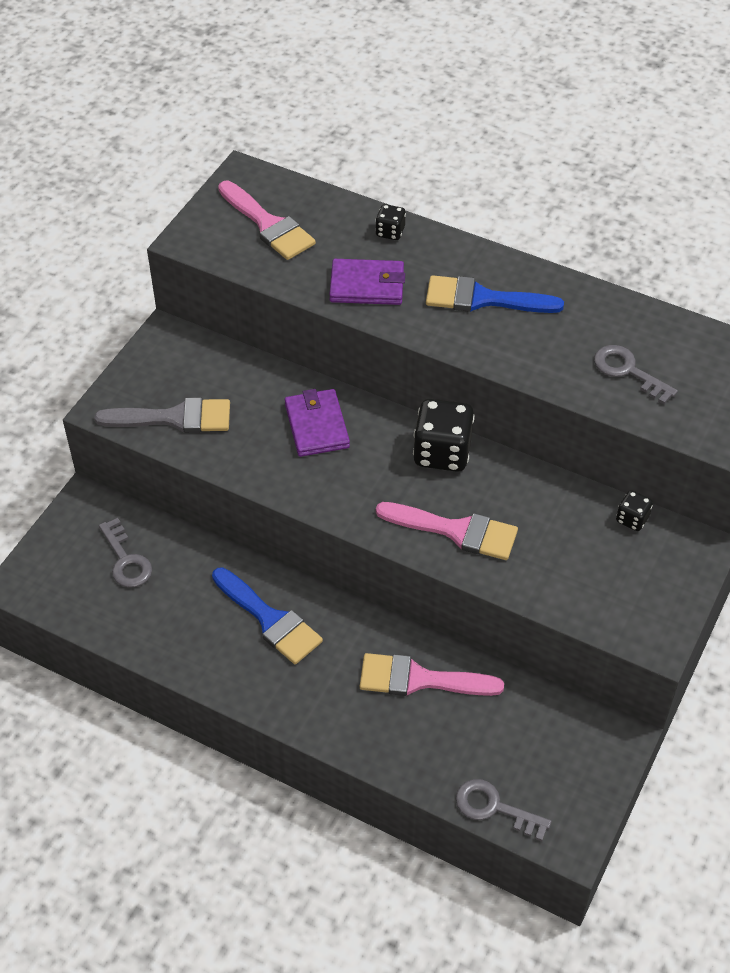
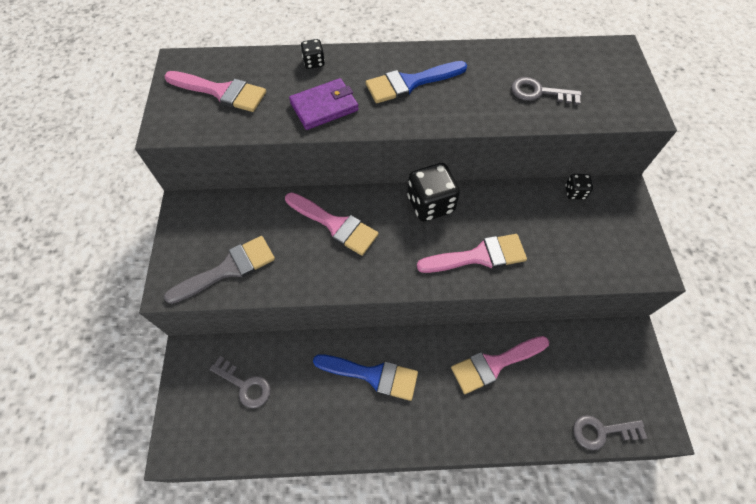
camera: 30 degrees left, 10 degrees up
(317, 425) = (335, 225): purple wallet -> pink brush

